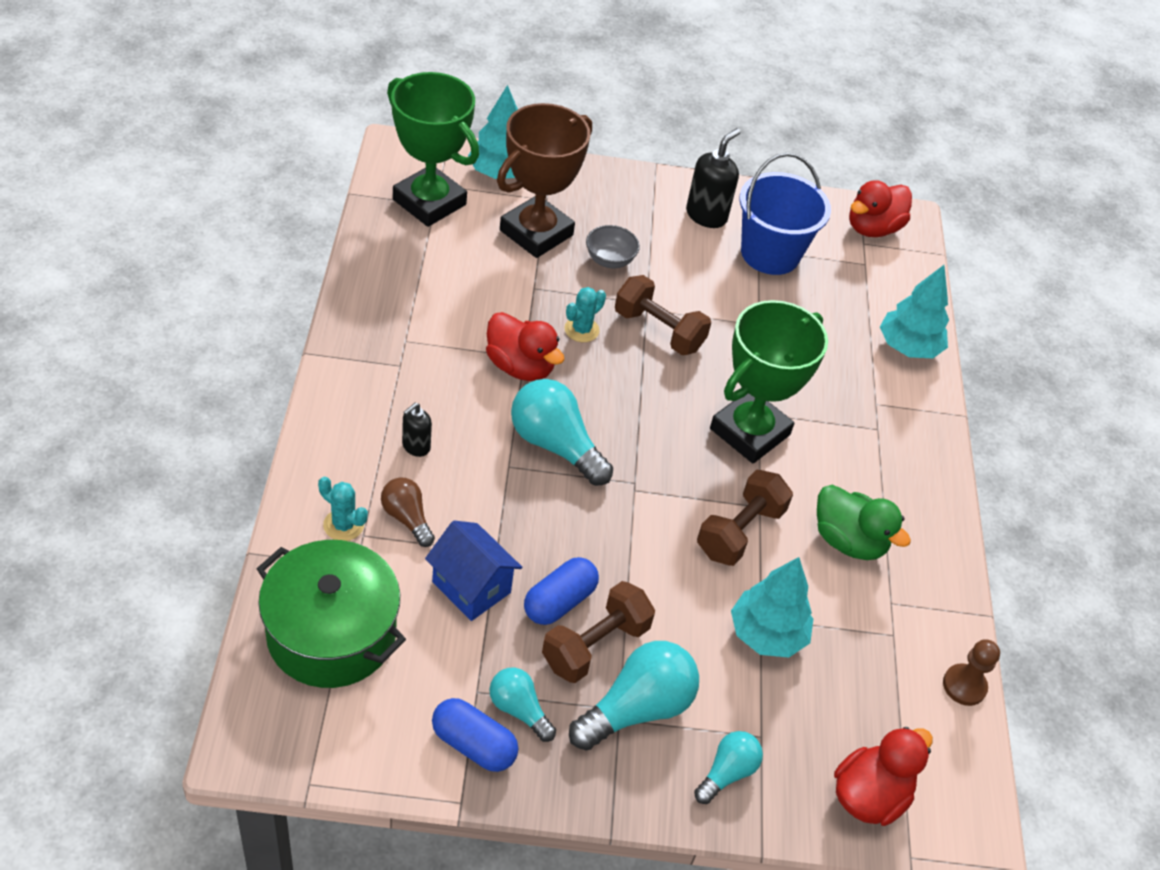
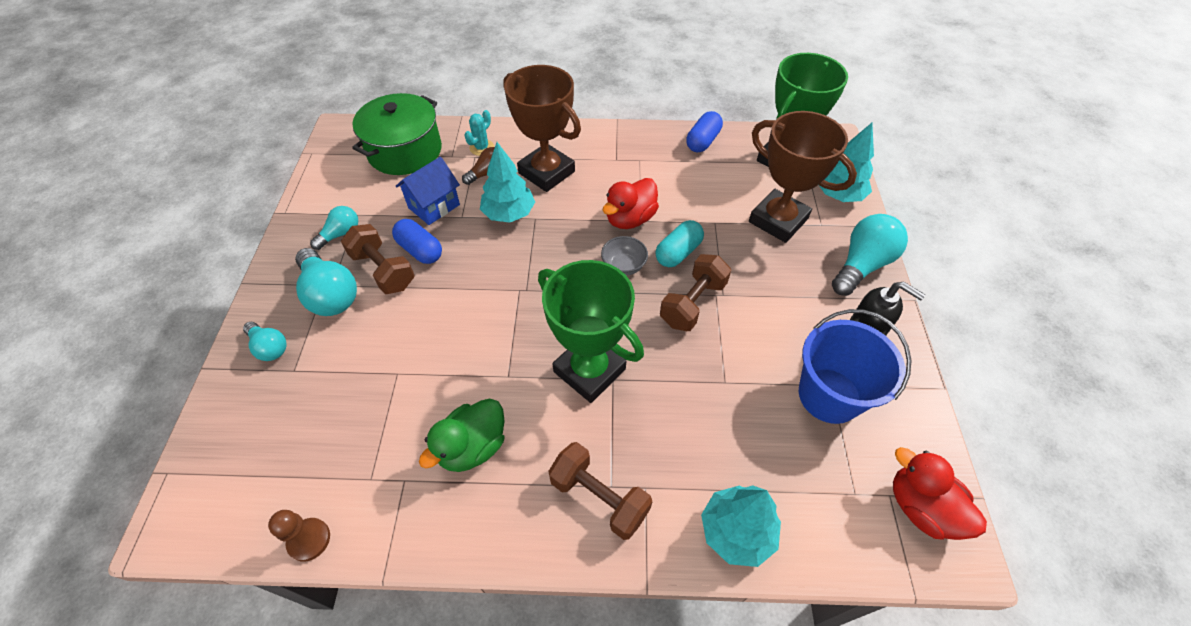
camera: 95 degrees right, 5 degrees up
(416, 446) = (546, 172): black soap dispenser -> brown trophy
(473, 744) = (320, 215): blue capsule -> blue capsule (702, 141)
(555, 445) = (557, 242): turquoise light bulb -> turquoise light bulb (861, 265)
(581, 330) = (678, 252): turquoise cactus -> turquoise capsule
(609, 260) = (766, 268): grey bowl -> grey bowl (623, 266)
(740, 531) = (481, 360): brown dumbbell -> brown dumbbell (599, 497)
(766, 634) = (381, 377): turquoise tree -> turquoise tree (509, 214)
(869, 795) = (226, 445): red duck -> none

